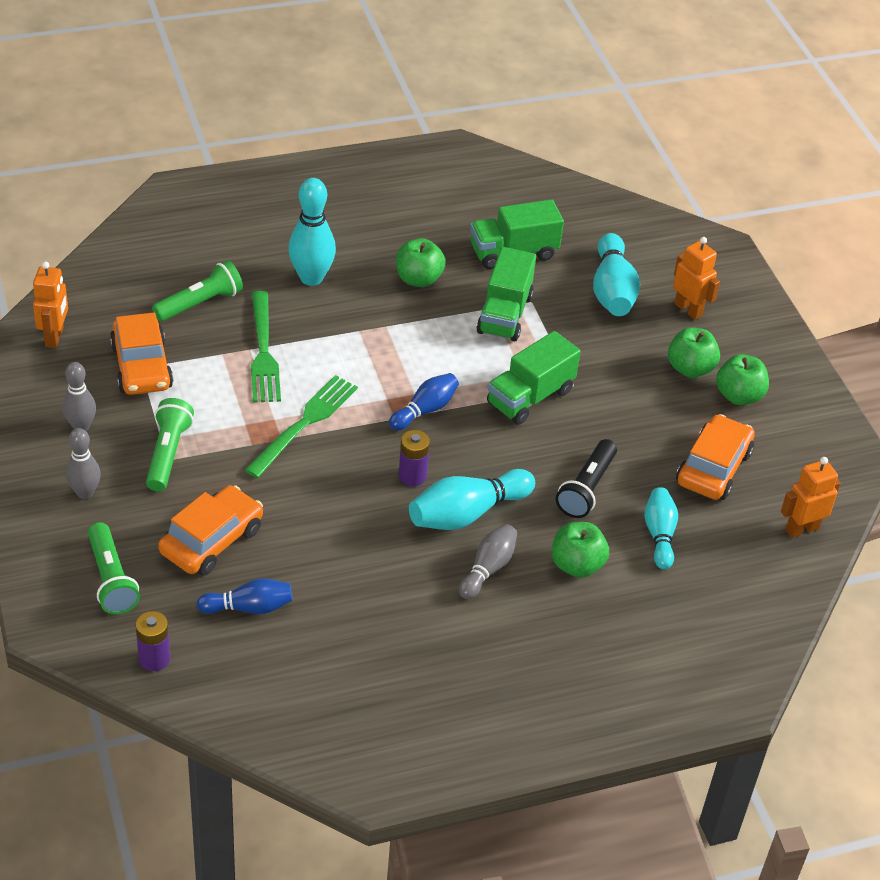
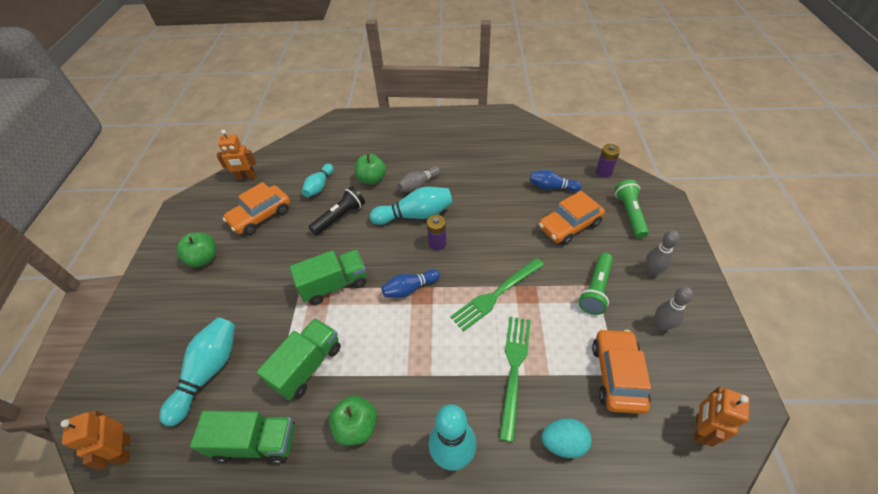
camera: 155 degrees left, 5 degrees up
(200, 303) = (563, 443): green flashlight -> turquoise egg
(688, 309) = (170, 338): orange robot -> orange robot (124, 450)
(690, 368) = (215, 285): green apple -> none

